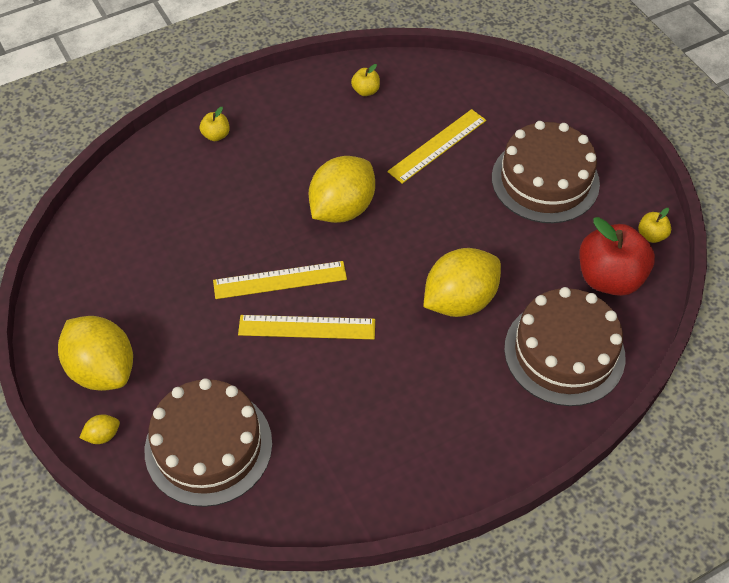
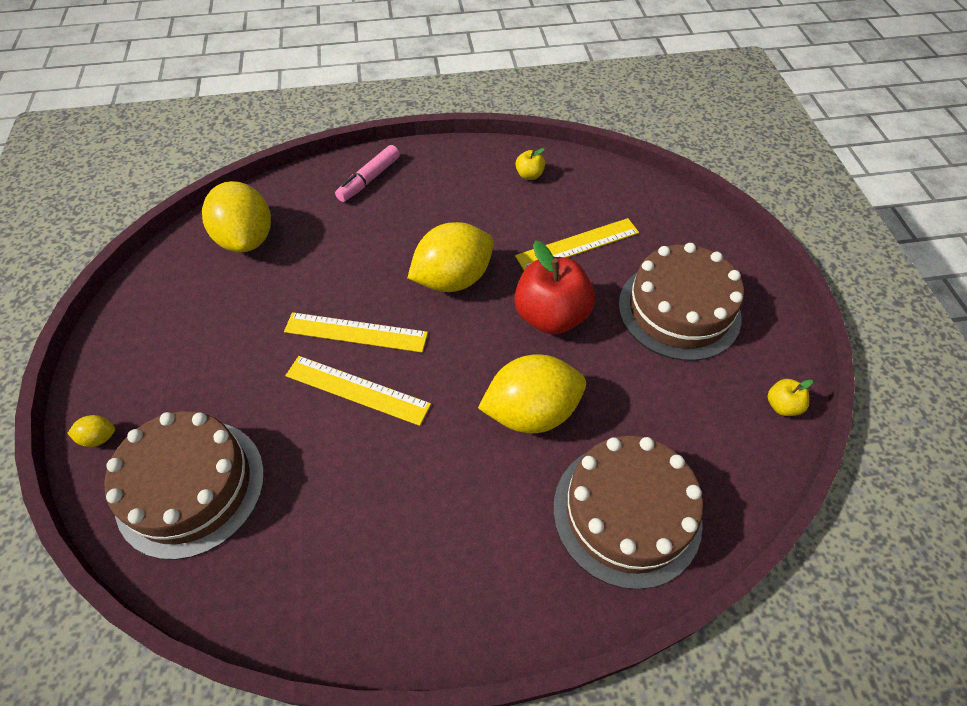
camera: 20 degrees right, 0 degrees up
(102, 369) = (140, 369): yellow lemon -> yellow lemon (247, 239)
(216, 135) = (369, 179): yellow apple -> pink marker
(609, 278) = (714, 440): red apple -> red apple (551, 316)

